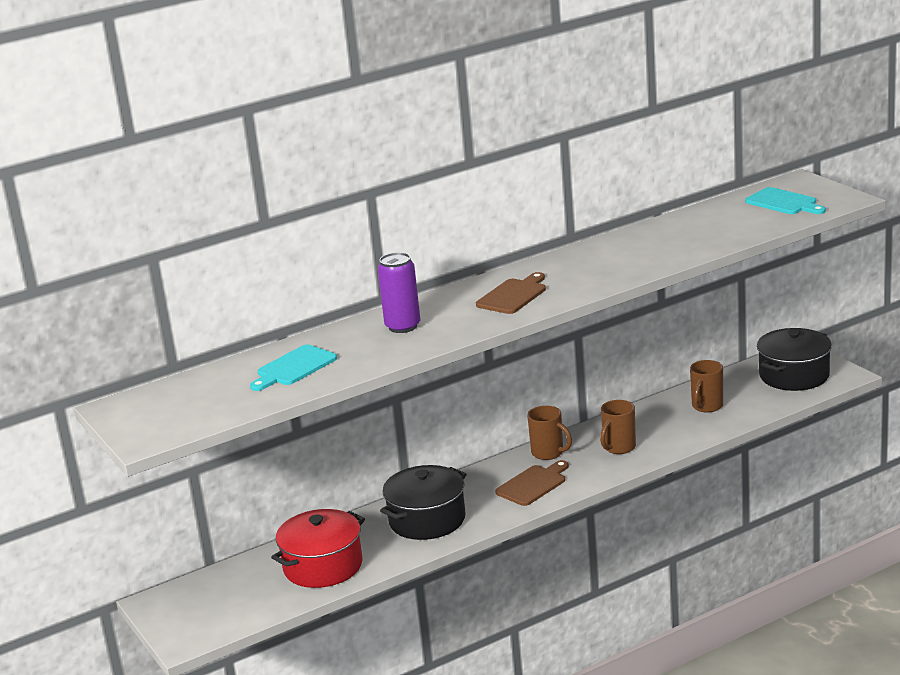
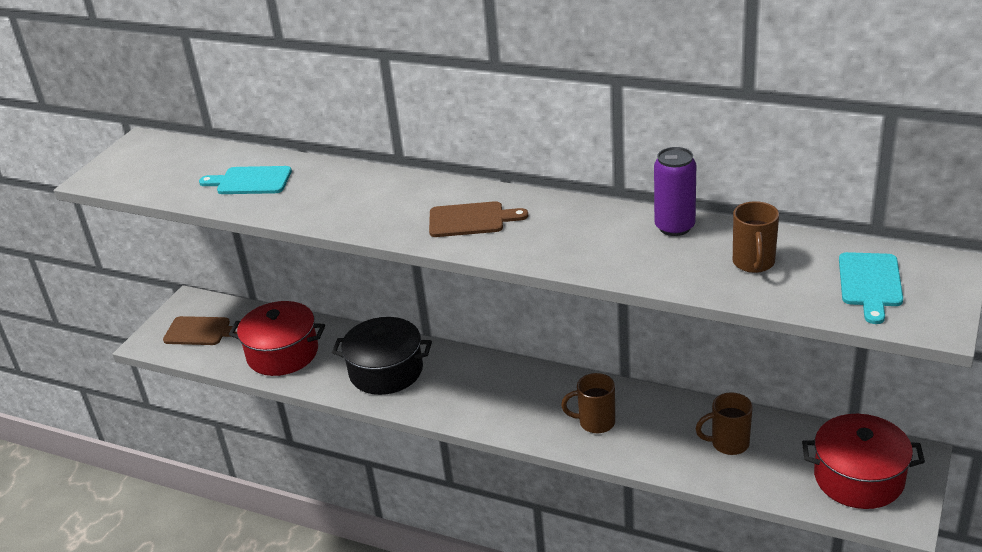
camera: 55 degrees right, 10 degrees up
(403, 326) = (362, 194): purple can -> purple can (674, 227)
(533, 484) = (487, 402): brown cutting board -> brown cutting board (200, 331)
(548, 453) = (548, 384): brown mug -> brown mug (753, 263)
(794, 375) = (858, 478): black pot -> red pot

